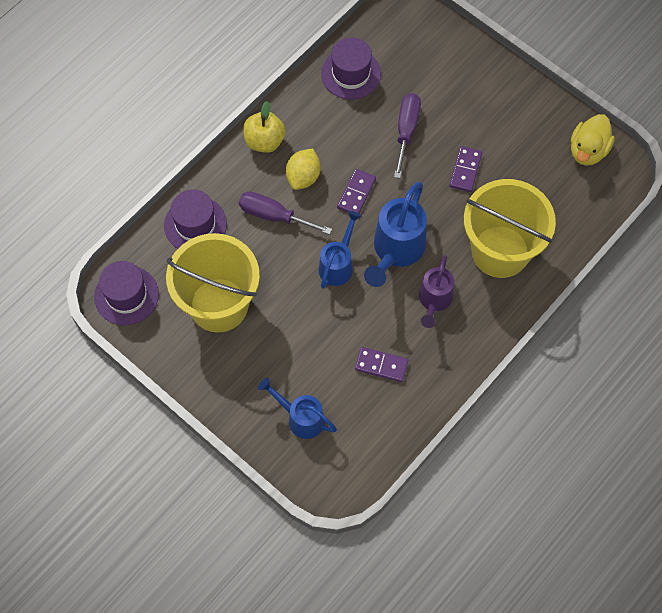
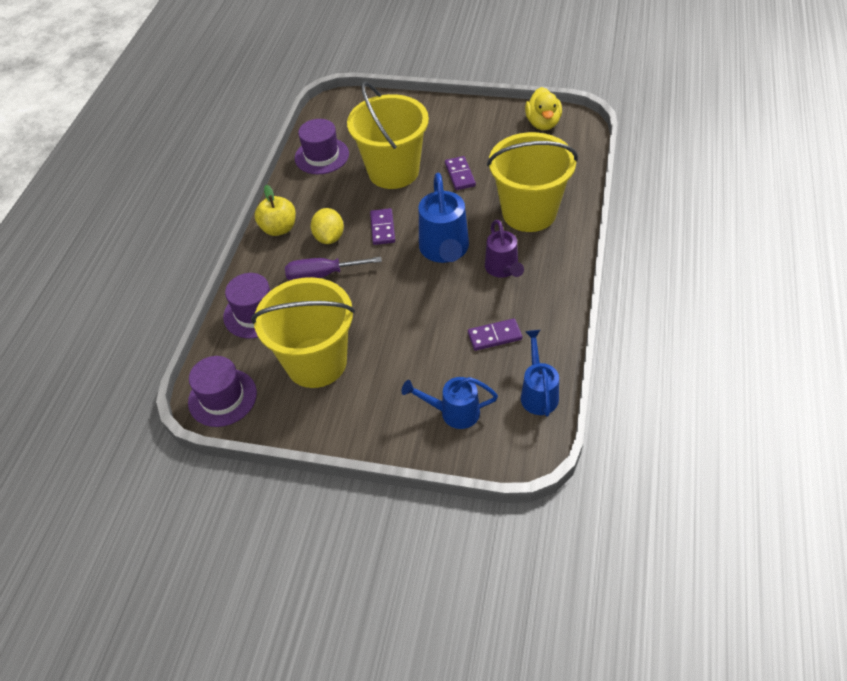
camera: 25 degrees left, 15 degrees down
(338, 265) = (403, 283): blue watering can -> blue watering can (538, 393)
(406, 131) = (393, 171): purple screwdriver -> yellow bucket

